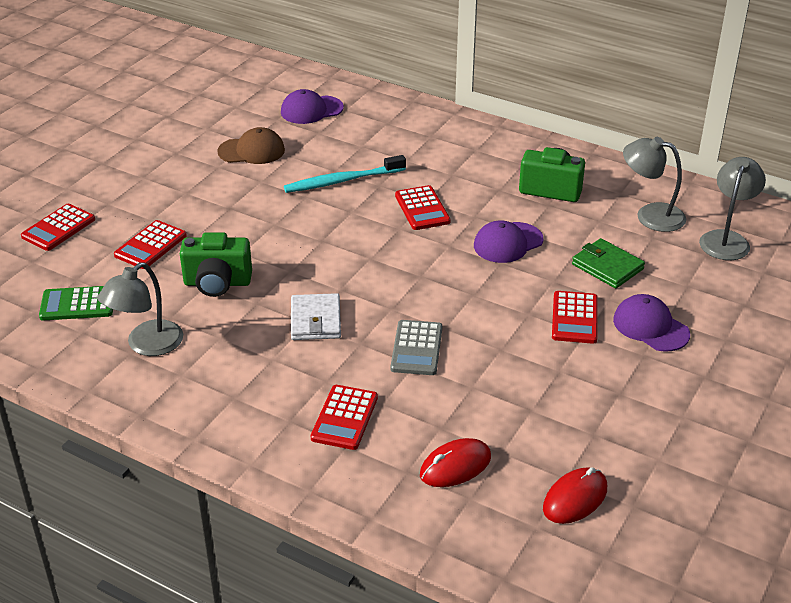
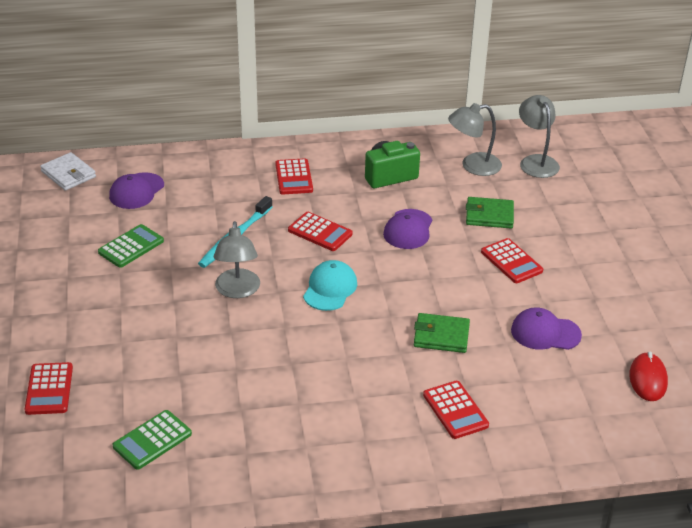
camera: 40 degrees left, 0 degrees up
(147, 345) = (250, 440): grey lamp -> grey lamp (237, 291)
(150, 245) = (149, 363): red calculator -> red calculator (294, 177)
(217, 283) = (242, 364): green camera -> none
(252, 151) = (131, 247): brown cap -> green calculator
(315, 320) = (350, 353): white wallet -> white wallet (68, 174)
(369, 259) = (330, 288): none -> turquoise cap
(416, 348) = (441, 336): grey calculator -> green wallet
(455, 466) = (560, 400): red mouse -> none
(650, 327) = (561, 244): purple cap -> purple cap (545, 333)

